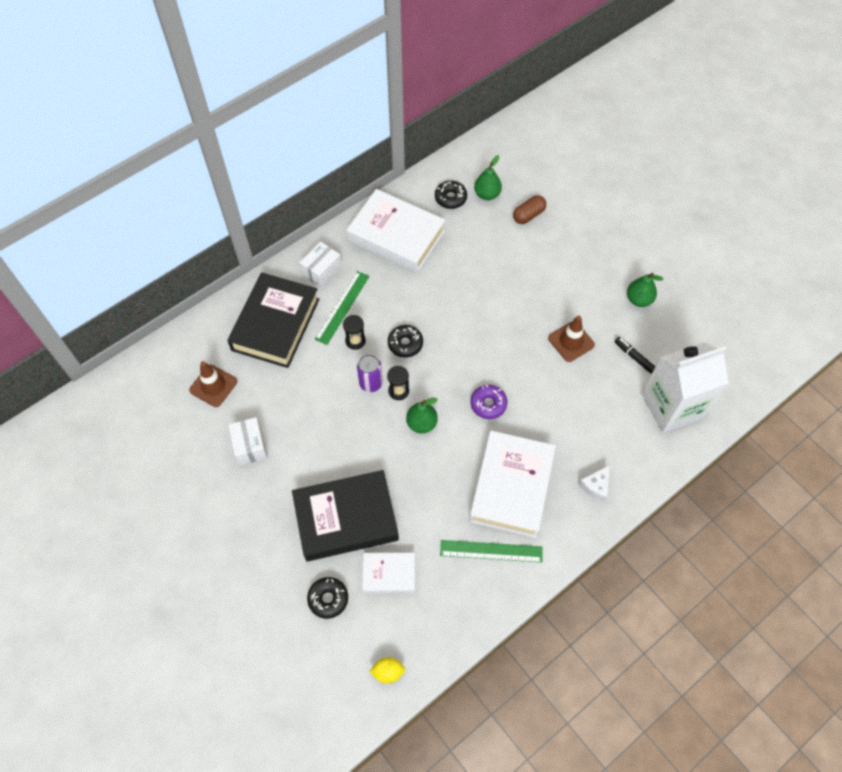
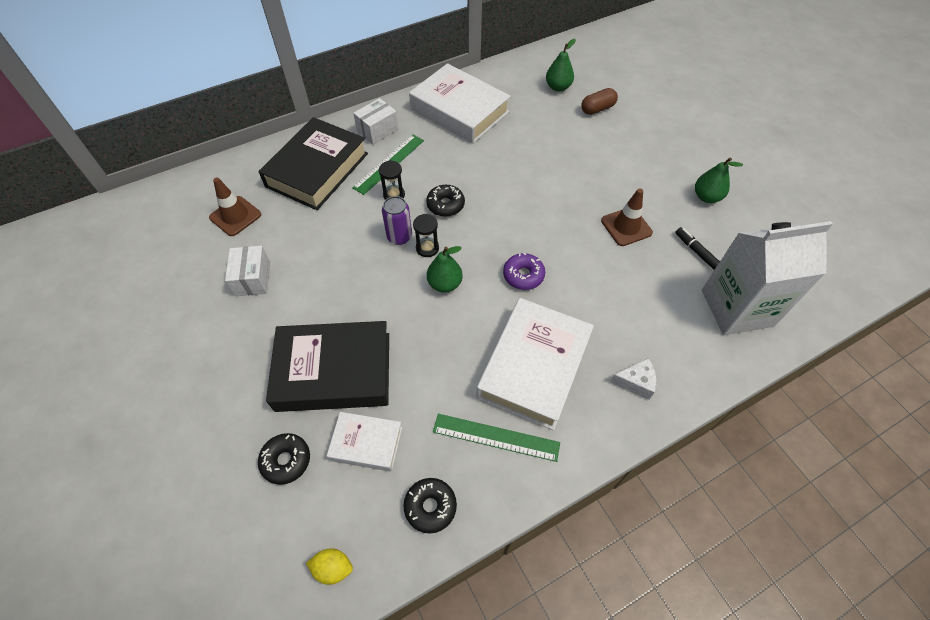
camera: 10 degrees right, 5 degrees down
(450, 198) = (521, 86): black donut -> black donut (430, 507)
(595, 486) = (636, 382): white cheese -> white cheese turned 135 degrees counterclockwise

